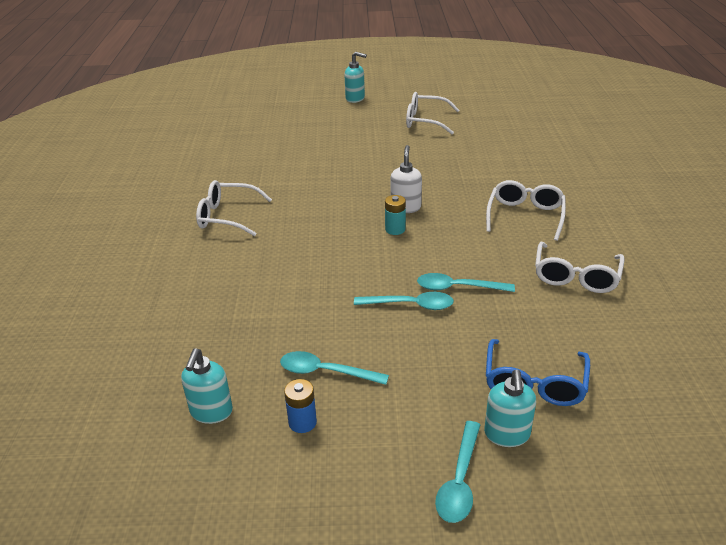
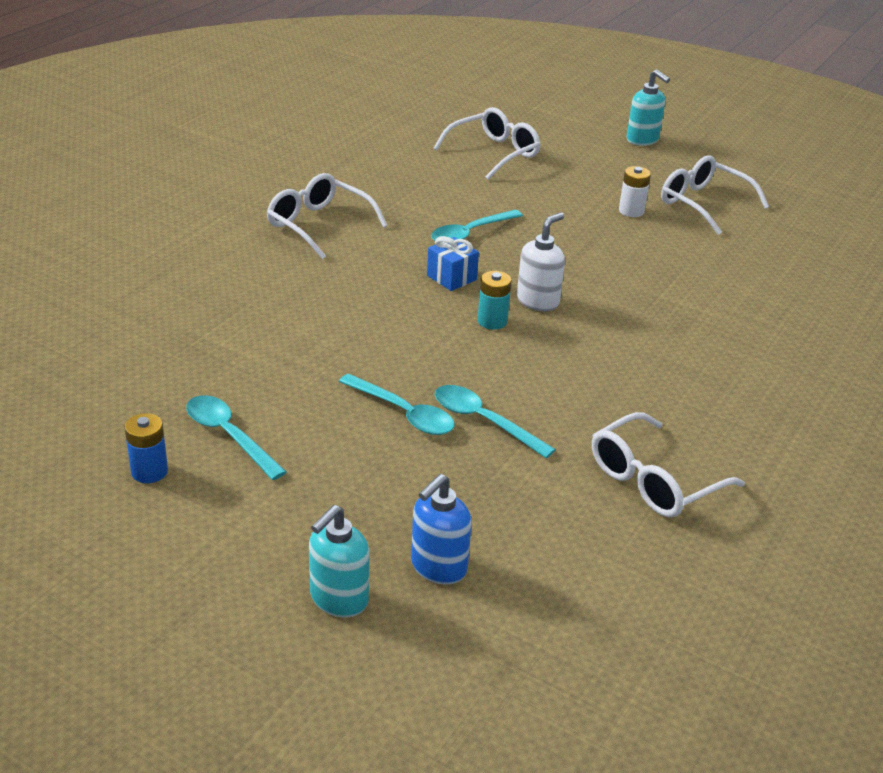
camera: 30 degrees right, 0 degrees up
(211, 412) = (79, 416): turquoise soap dispenser -> none
(343, 214) = (451, 278): none -> blue gift
(394, 138) = (631, 211): none -> white battery
(459, 481) = (232, 613): turquoise spoon -> turquoise spoon (470, 233)
(525, 216) = (684, 378): white glasses -> white glasses (494, 153)
(534, 383) = (438, 567): blue glasses -> blue soap dispenser

